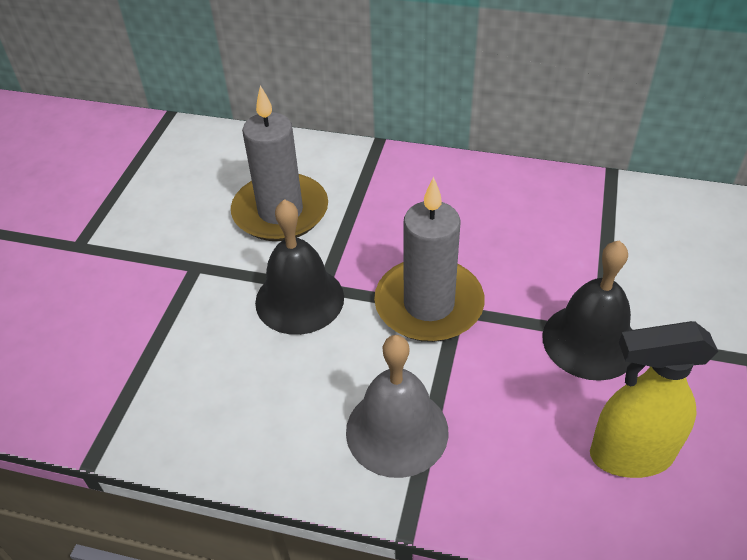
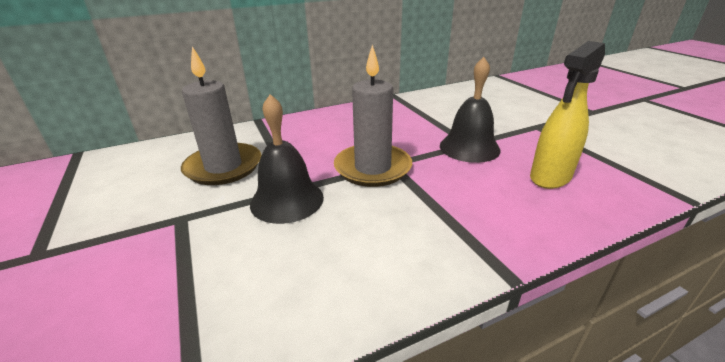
camera: 40 degrees left, 15 degrees down
(397, 431) = (433, 230): grey bell -> none

